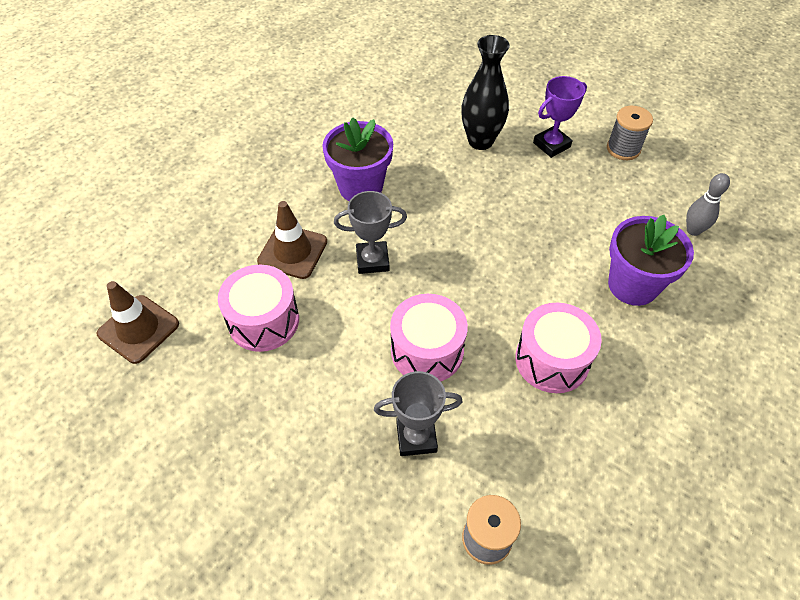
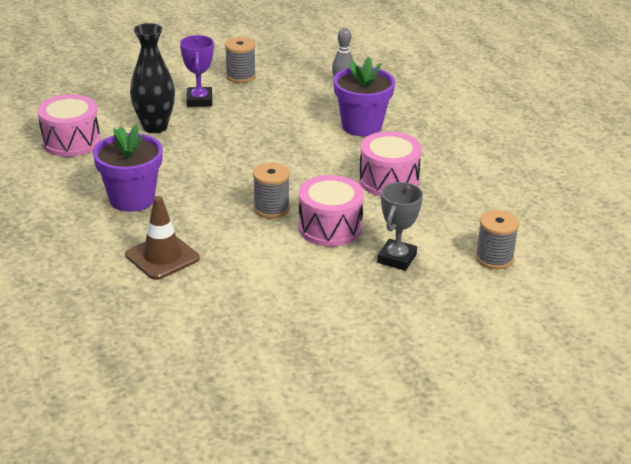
camera: 60 degrees left, 20 degrees down
(138, 329) = (153, 368): brown traffic cone -> none
(263, 321) = (220, 295): pink drum -> pink drum (71, 141)
(372, 260) = (218, 221): grey trophy -> none
(422, 288) = (271, 208): none -> grey spool

